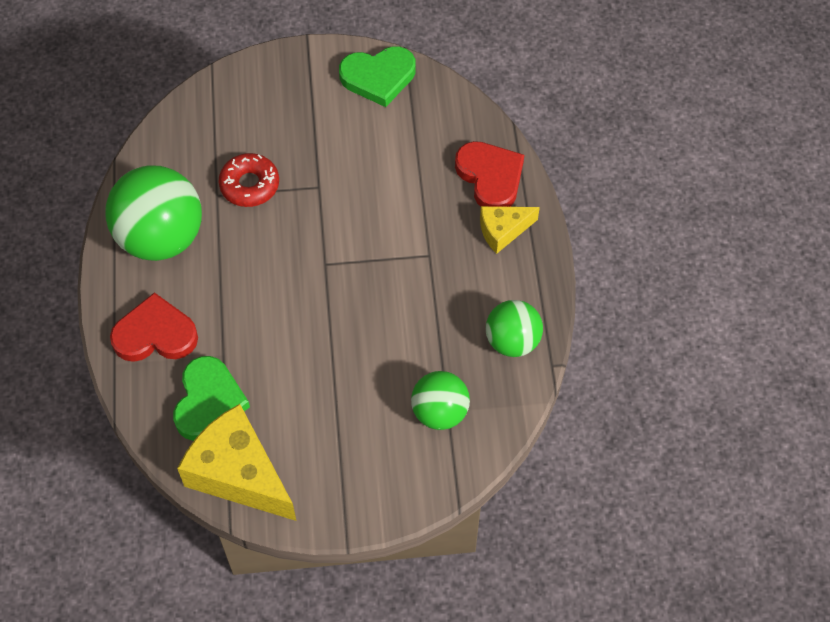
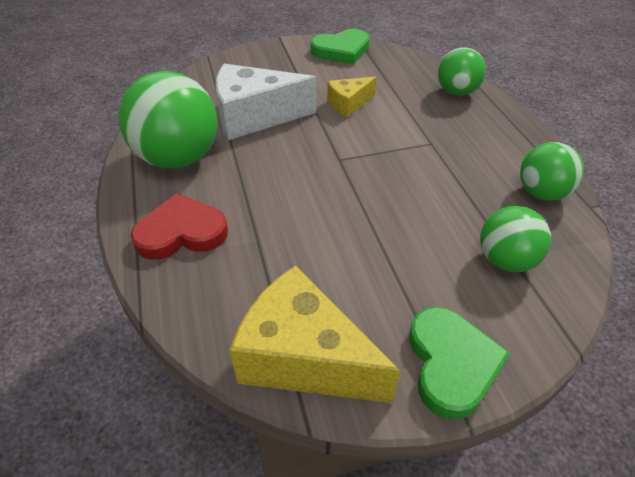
camera: 10 degrees left, 15 degrees down
(208, 401) = (250, 285): green heart -> green heart (451, 364)
(249, 185) = (255, 116): red donut -> white cheese
(490, 177) = (456, 92): red heart -> green ball
(503, 231) = (486, 121): yellow cheese -> yellow cheese (348, 104)

